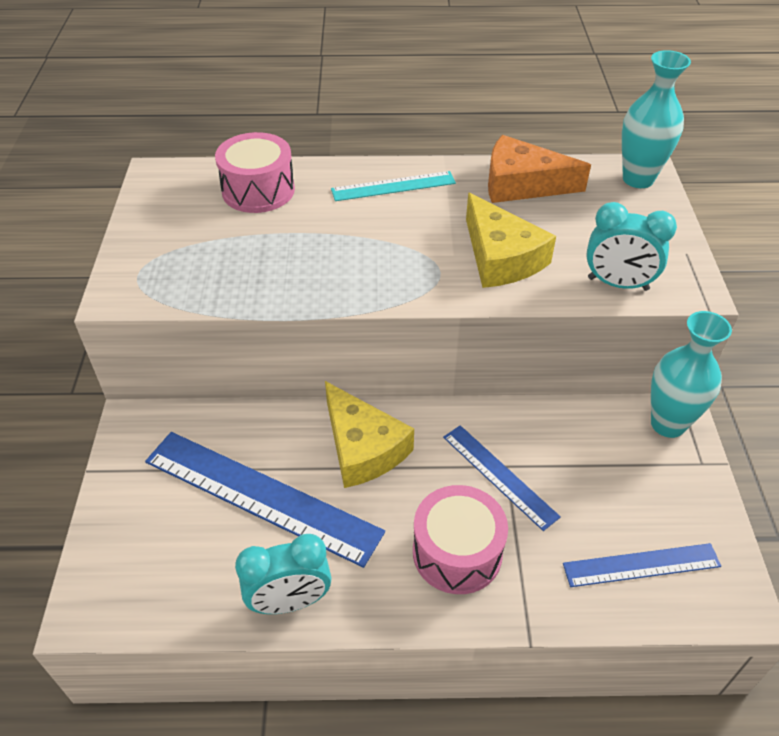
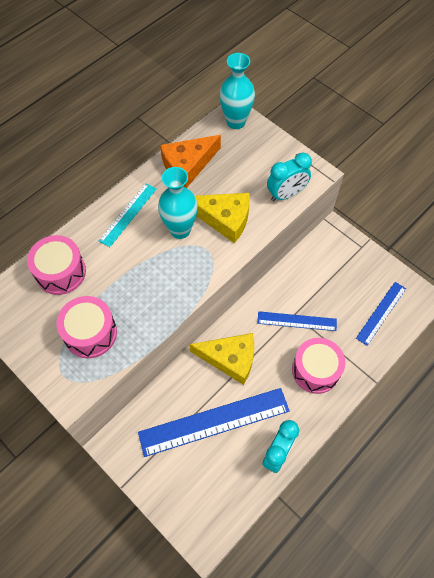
camera: 45 degrees left, 15 degrees up
(212, 258) = (90, 333): none -> pink drum
(667, 424) = (334, 238): turquoise vase -> turquoise vase (180, 230)

